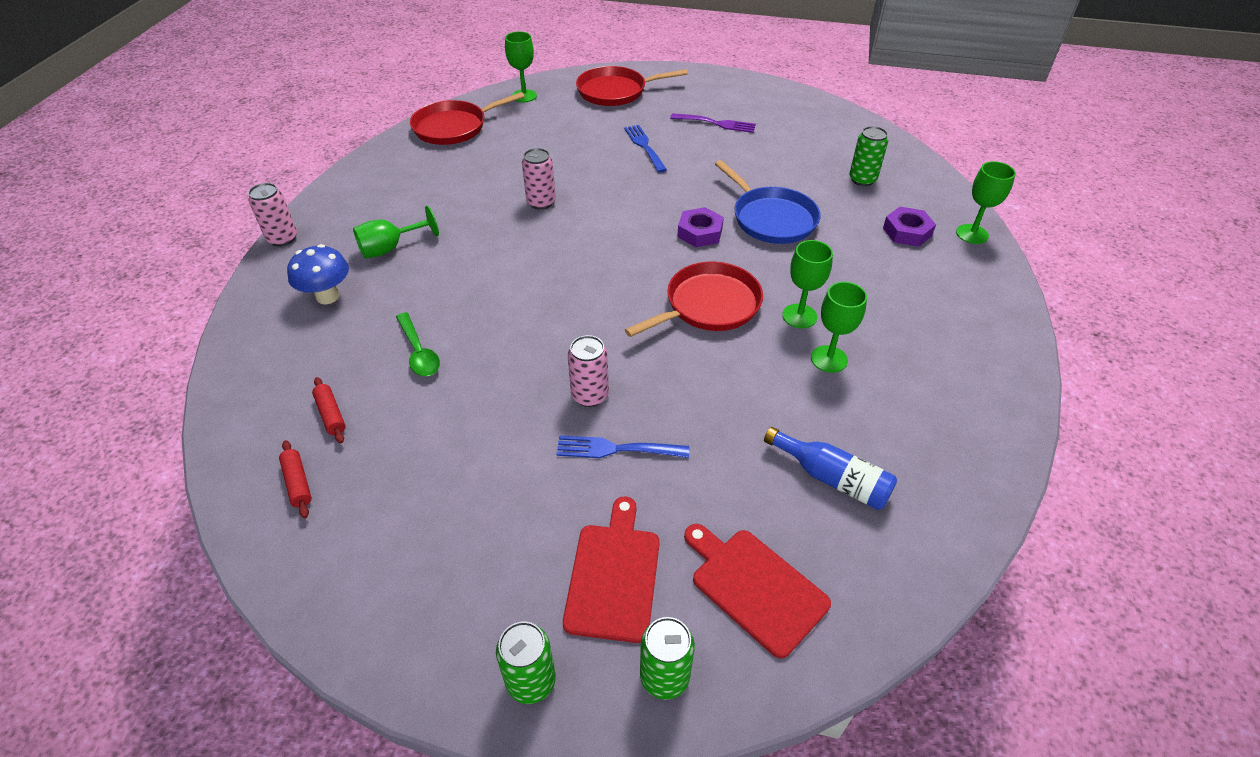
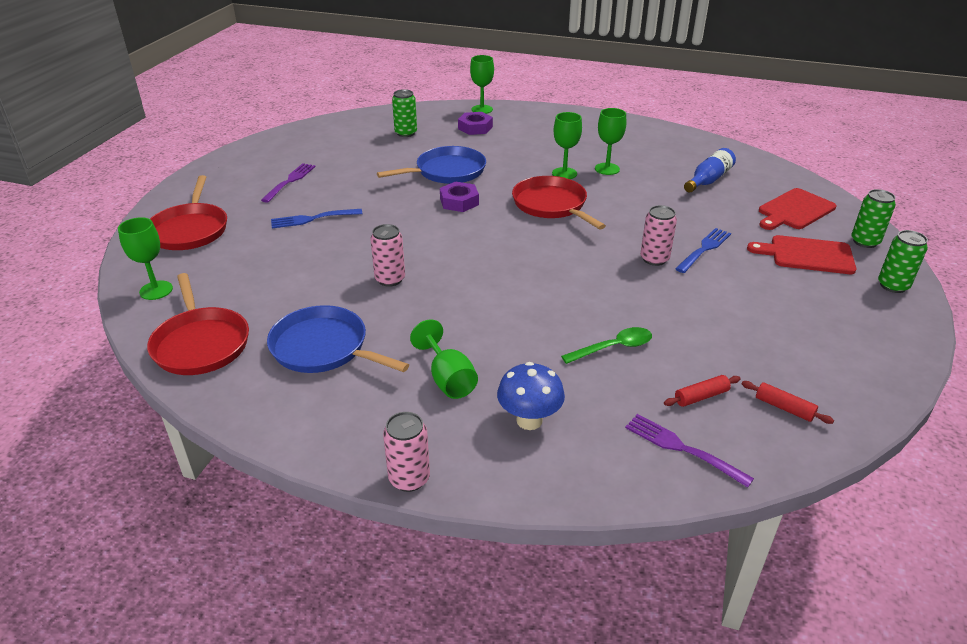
camera: 85 degrees left, 10 degrees down
(265, 394) = (683, 449): none -> purple fork
(298, 483) = (784, 408): red rolling pin -> red rolling pin turned 60 degrees clockwise
(441, 181) = (323, 348): none -> blue pan
(617, 449) = (704, 249): blue fork -> blue fork turned 150 degrees counterclockwise

